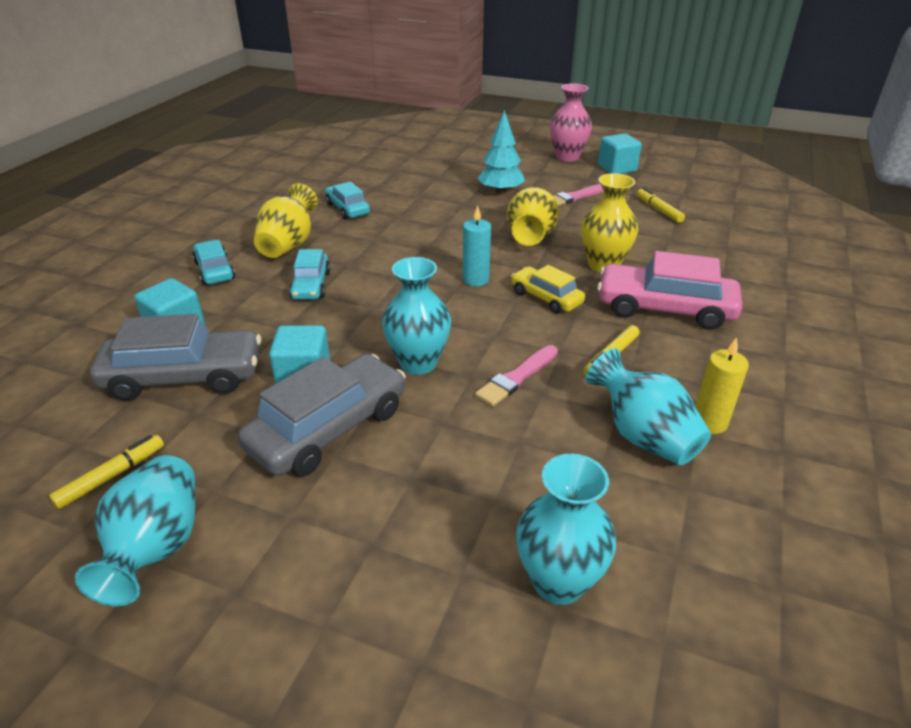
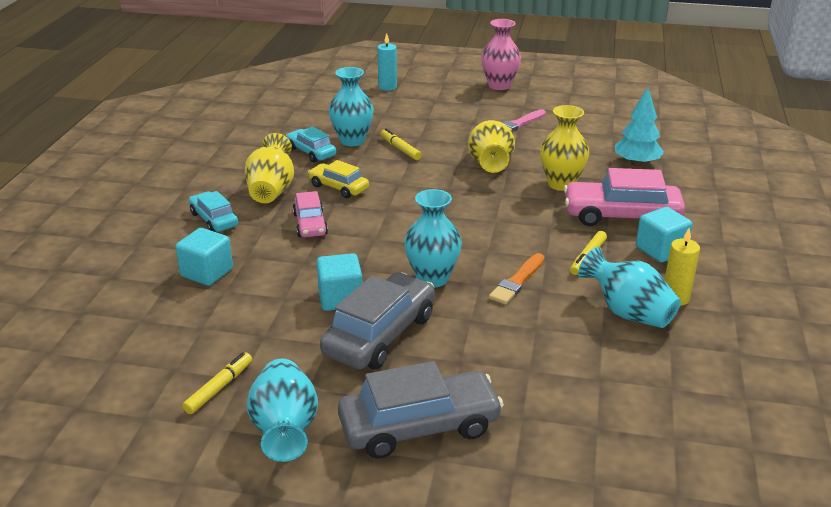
camera: 10 degrees left, 5 degrees down
(184, 377) = (237, 310): grey car -> grey car (419, 426)
(311, 285) = (310, 224): turquoise car -> pink car
(476, 279) = (455, 206): turquoise candle -> turquoise candle (387, 87)
(500, 192) = (448, 124): turquoise tree -> turquoise tree (636, 163)
(517, 377) = (517, 281): pink brush -> orange brush
(546, 298) = (521, 216): yellow car -> yellow car (338, 187)
(558, 582) = (592, 413): turquoise vase -> turquoise vase (352, 140)
(617, 168) = (548, 94): turquoise cube -> turquoise cube (660, 250)
(658, 210) = (596, 130): yellow marker -> yellow marker (400, 149)

